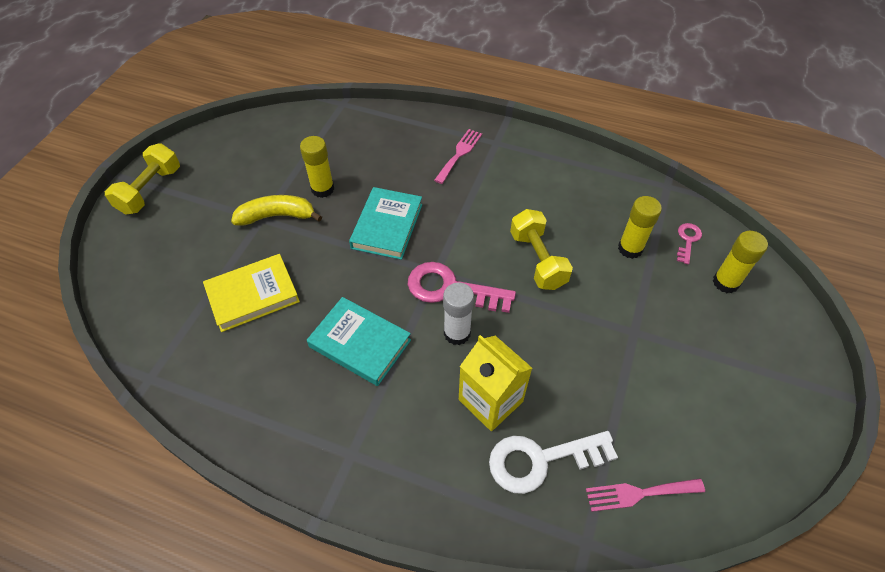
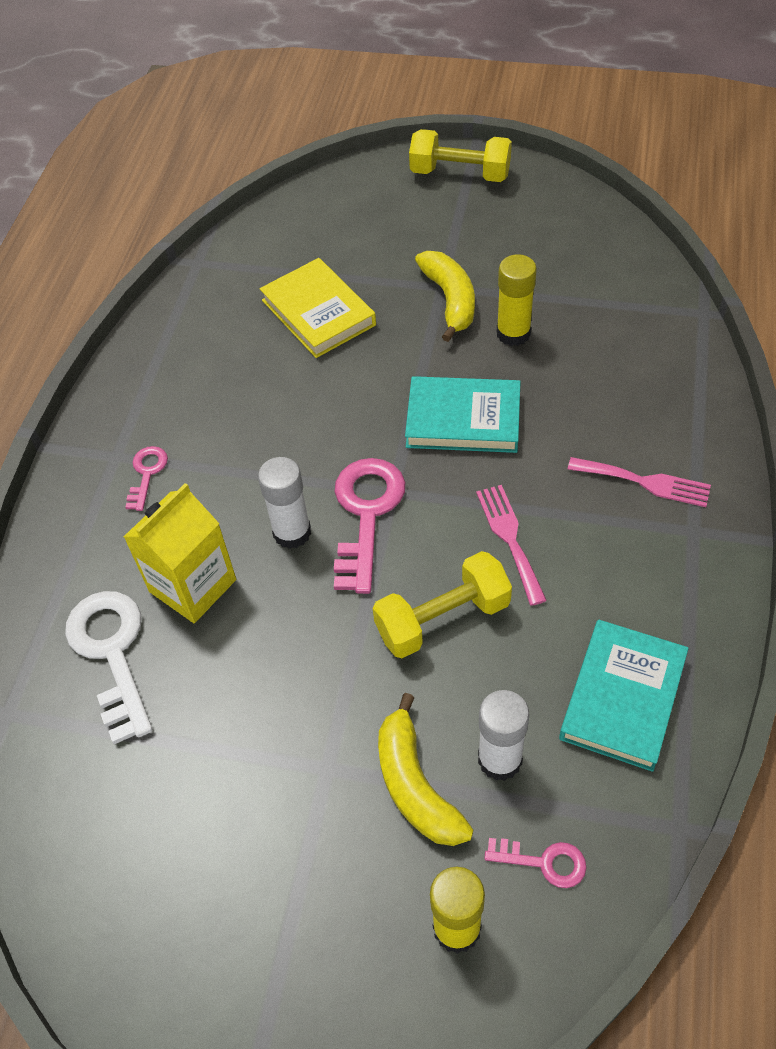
camera: 85 degrees right, 0 degrees up
(360, 343) = (262, 431): turquoise book -> turquoise book (622, 697)
(377, 429) = (147, 473): none -> pink key
(630, 248) = (500, 759): yellow glue stick -> white glue stick
(639, 493) = (67, 776): pink fork -> pink fork (510, 538)
(645, 289) = (415, 785): none -> yellow banana

